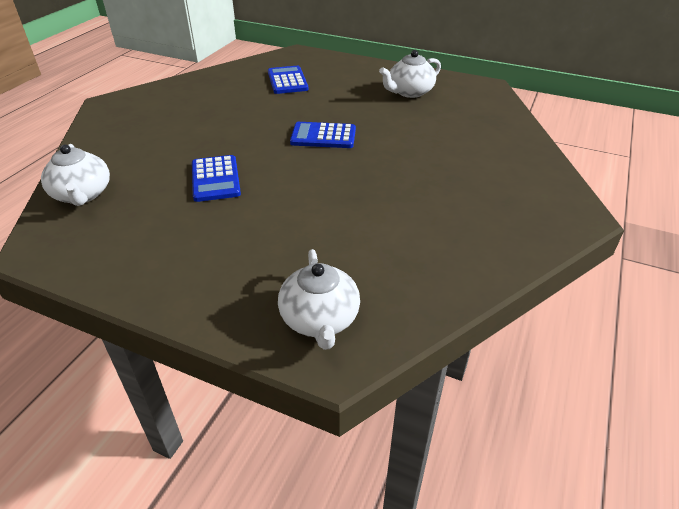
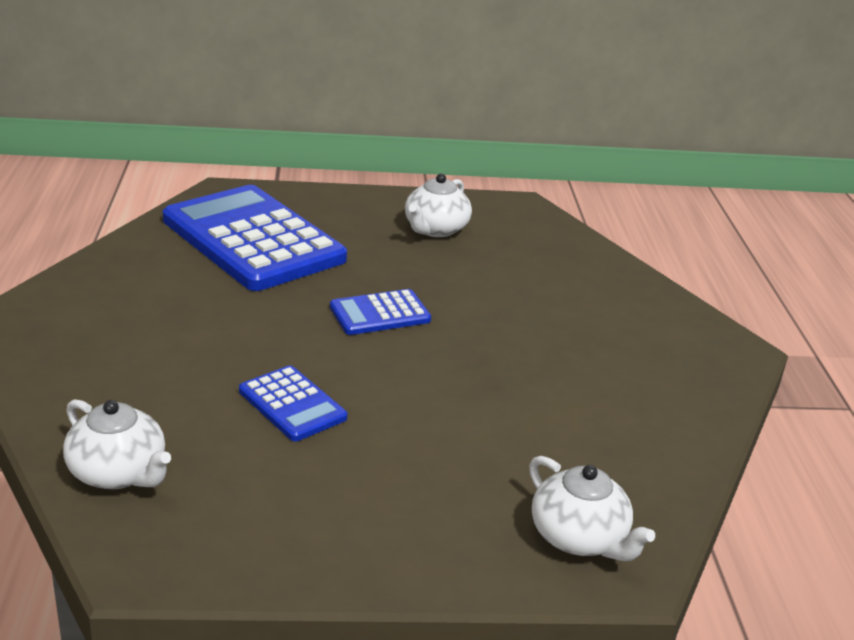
camera: 30 degrees left, 10 degrees down
(287, 81) = (253, 240): blue calculator -> blue calculator, size x2.15

